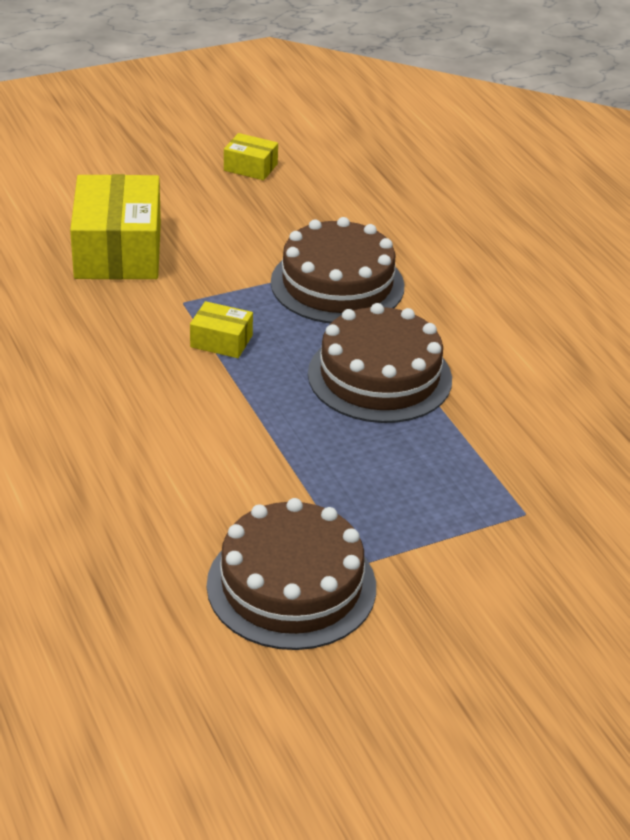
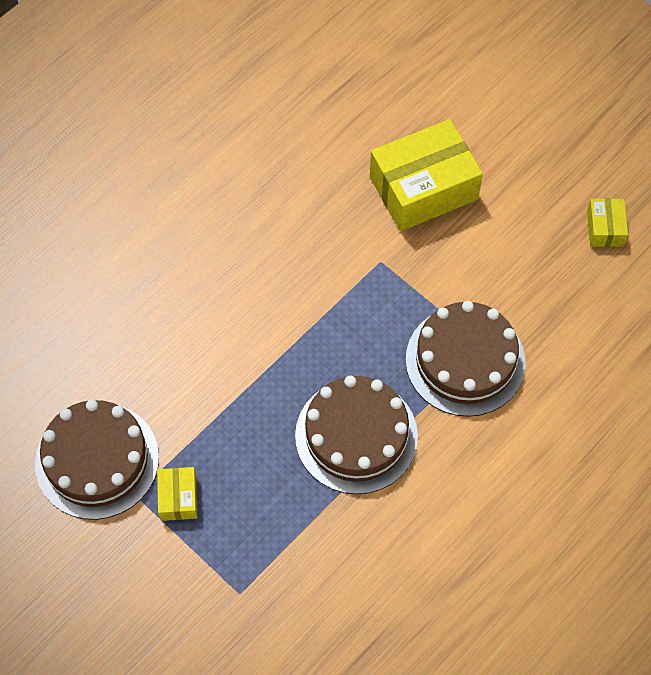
camera: 70 degrees right, 25 degrees up
(221, 341) = (344, 308): yellow box -> yellow box (178, 498)

